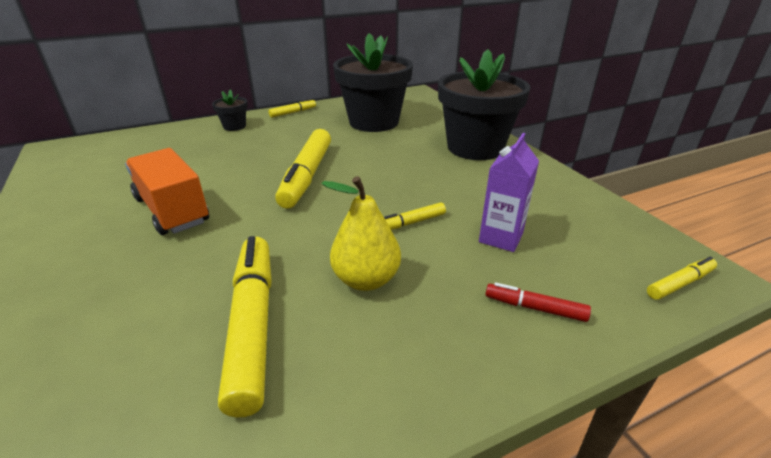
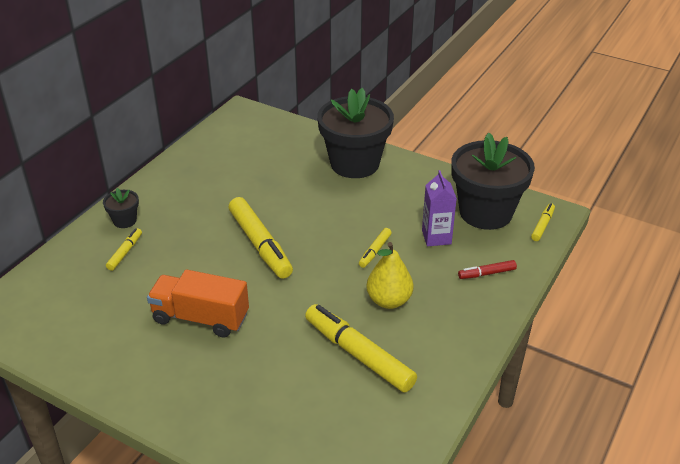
camera: 35 degrees left, 5 degrees up
(293, 112) = (157, 182): yellow marker -> yellow marker (125, 252)
(374, 122) = (246, 165): black flower pot -> black flower pot (485, 212)

